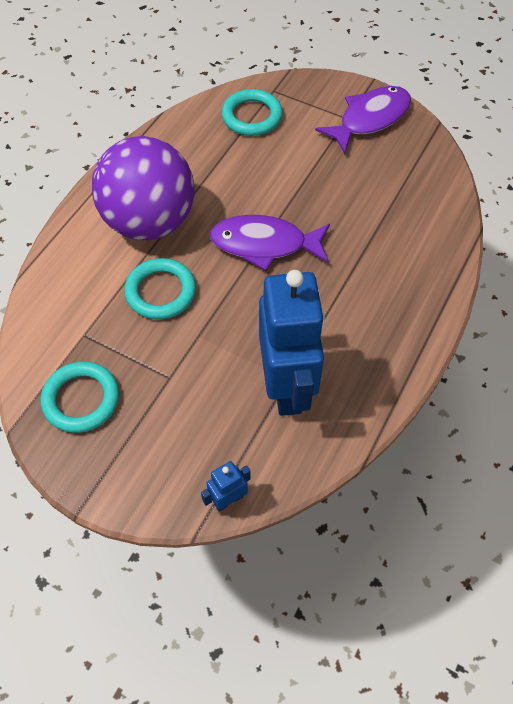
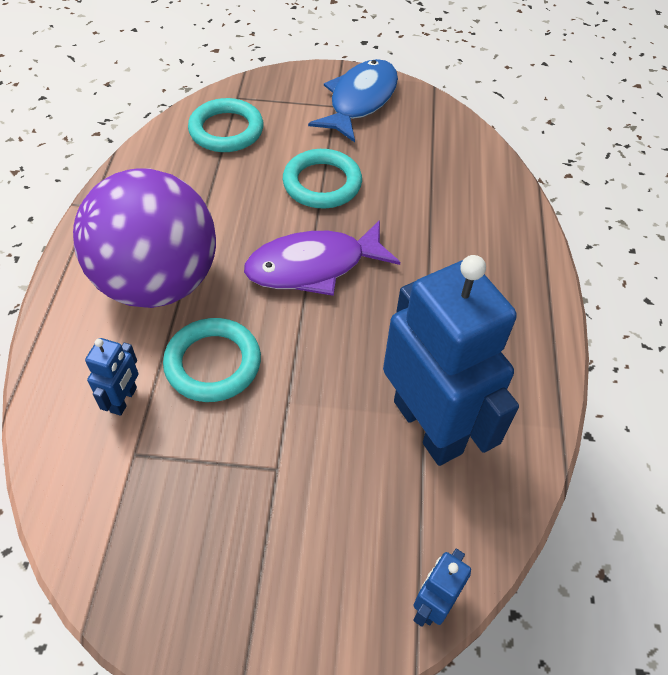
camera: 25 degrees left, 5 degrees down
(81, 399) = (170, 544): turquoise ring -> turquoise ring (322, 183)
(92, 297) = (124, 400): none -> blue robot
(370, 119) = (360, 101): purple fish -> blue fish

